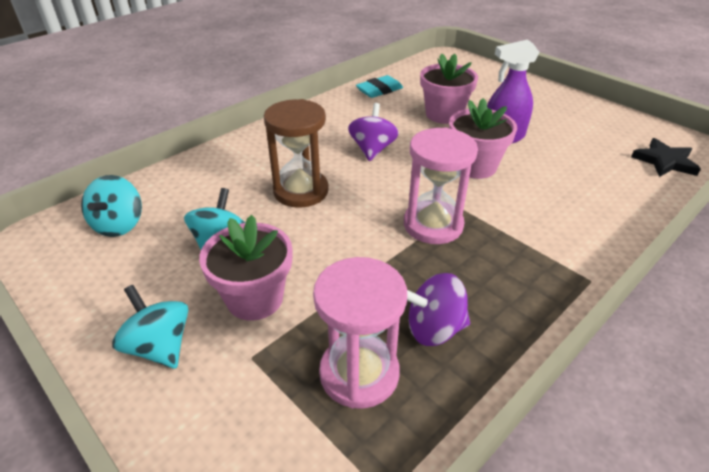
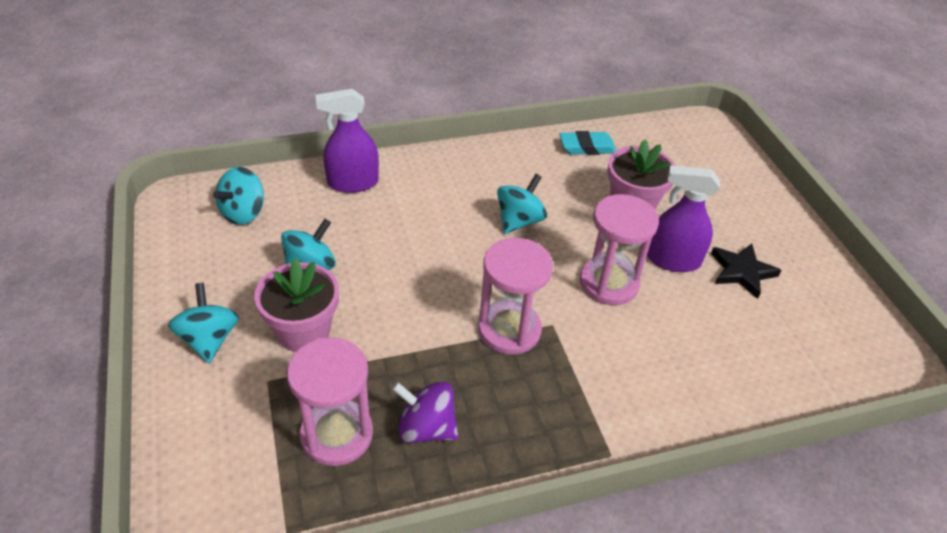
camera: 25 degrees right, 5 degrees up
(210, 168) = (352, 183): none -> purple spray bottle
(301, 191) = (415, 241): brown hourglass -> none
(372, 149) = (519, 221): purple spinning top -> turquoise spinning top
(475, 166) = (608, 283): pink flower pot -> pink hourglass
(664, 161) = (837, 367): black star -> black star (742, 272)

